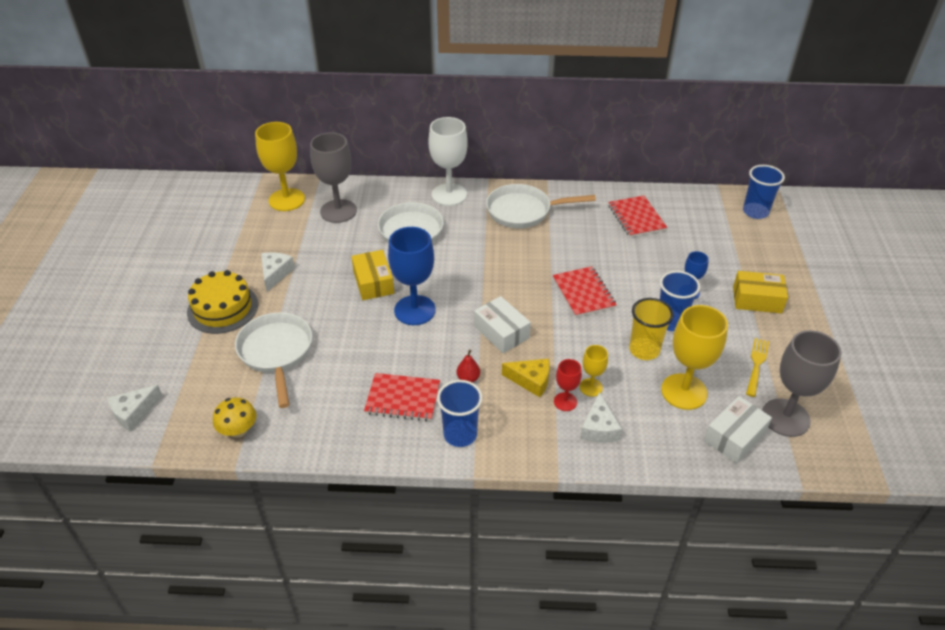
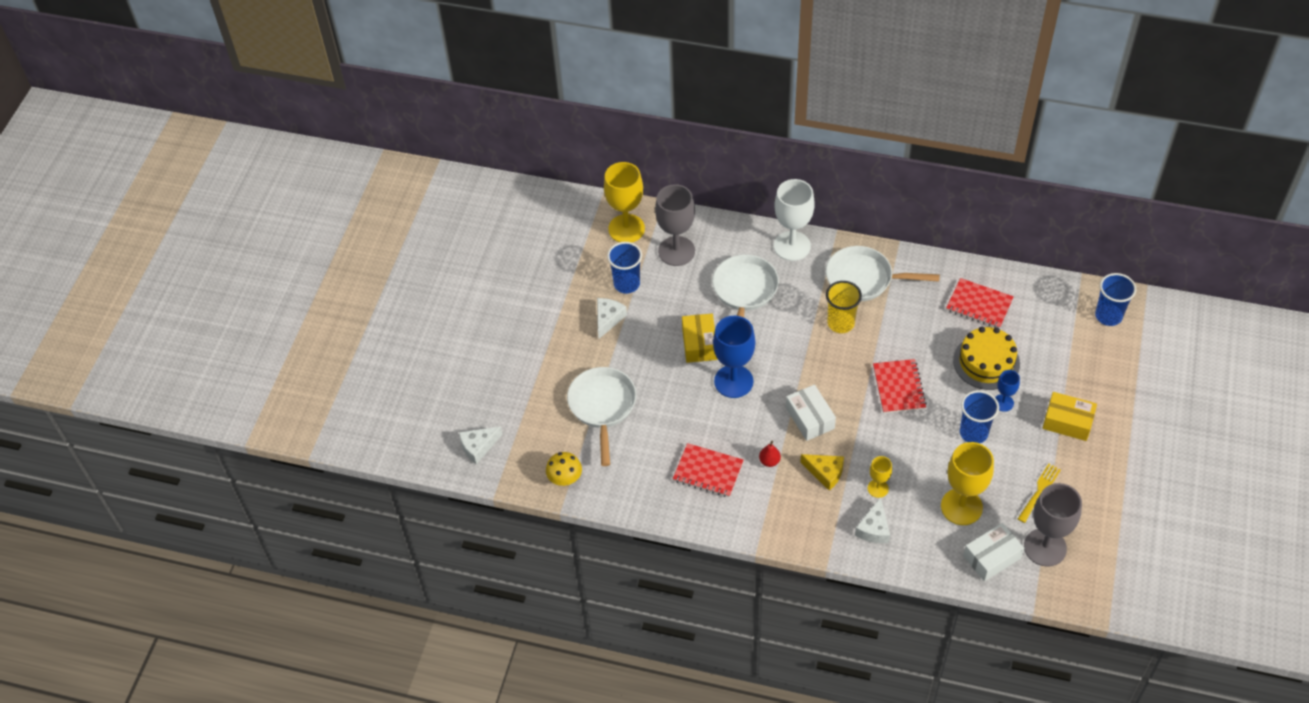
camera: 15 degrees right, 10 degrees up
(222, 308) = (557, 351): yellow cake -> yellow cake (986, 362)
(460, 434) = (751, 514): blue cup -> blue cup (626, 284)
(565, 402) = (851, 498): red goblet -> none
(636, 218) = (979, 305): red notebook -> red notebook turned 60 degrees counterclockwise
(644, 350) = (938, 459): yellow cup -> yellow cup (840, 323)

